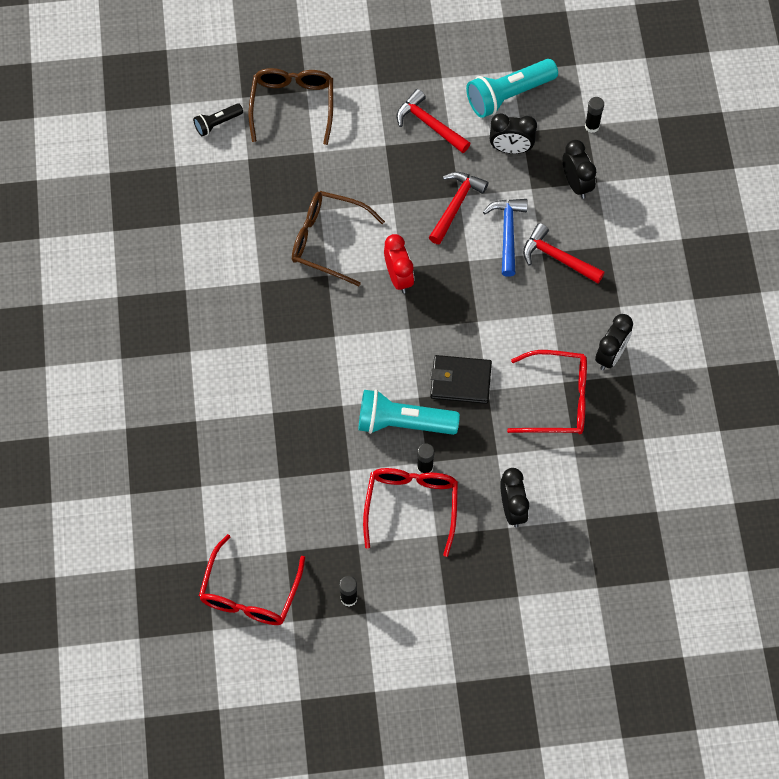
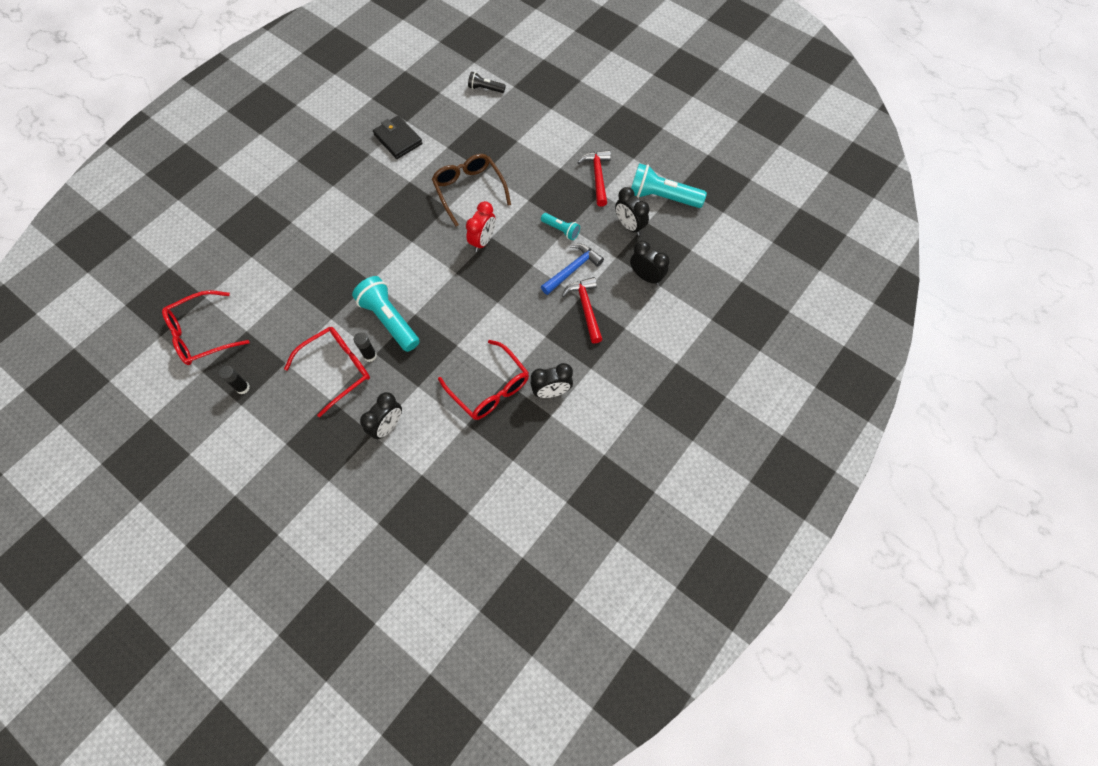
camera: 45 degrees right, 0 degrees up
(292, 105) = (535, 110): brown glasses -> none
(456, 205) = (561, 230): red hammer -> turquoise flashlight
(460, 381) = (448, 326): black wallet -> black wallet (398, 139)
(576, 184) = (646, 276): black clock -> black clock turned 75 degrees counterclockwise
(592, 126) = (693, 253): black glue stick -> none

